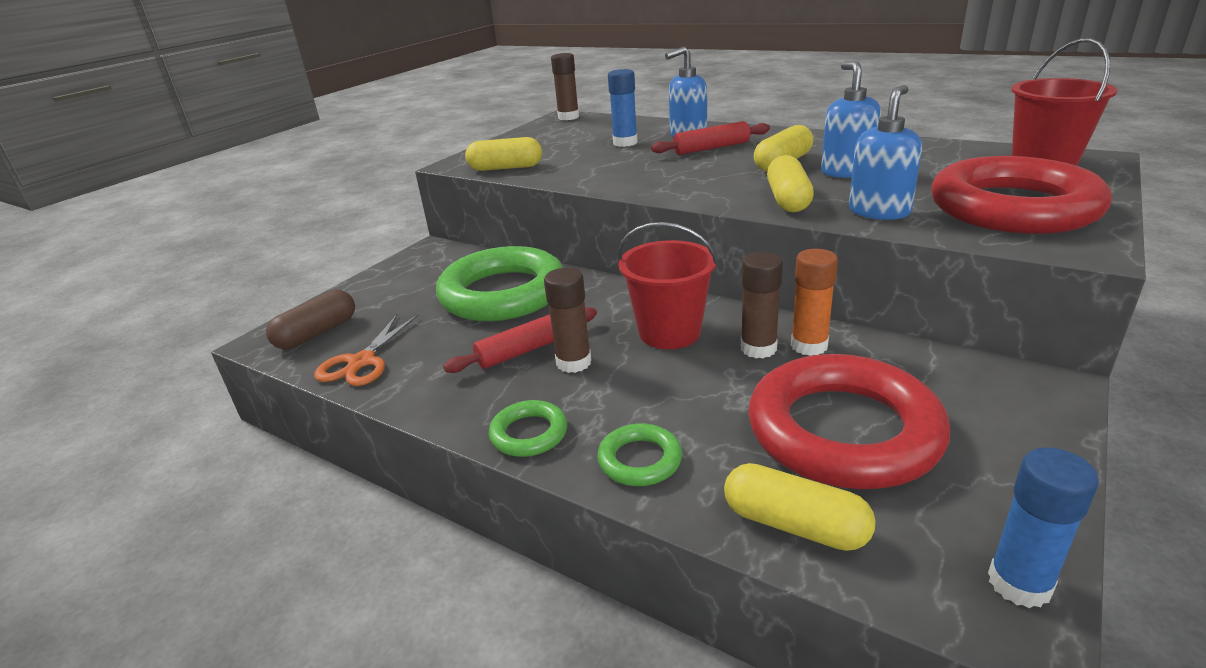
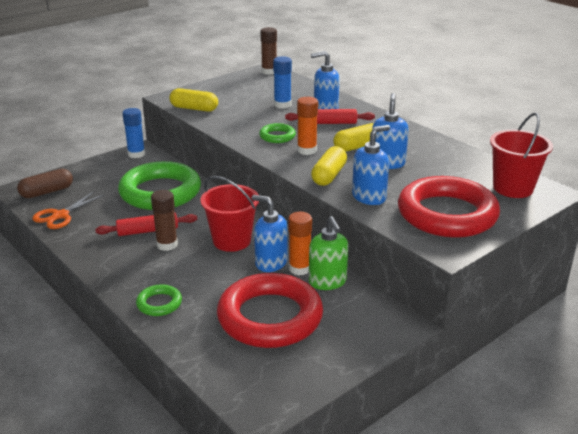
camera: 15 degrees right, 0 degrees up
(529, 433) = (117, 276): green ring -> green ring (277, 136)
(719, 180) = (307, 150): none -> orange glue stick
(758, 348) = (271, 263): brown glue stick -> blue soap dispenser
(794, 525) = (204, 351): yellow capsule -> none
(869, 354) = (327, 282): none -> green soap dispenser
(1019, 583) = (277, 401): blue glue stick -> blue glue stick (136, 154)

